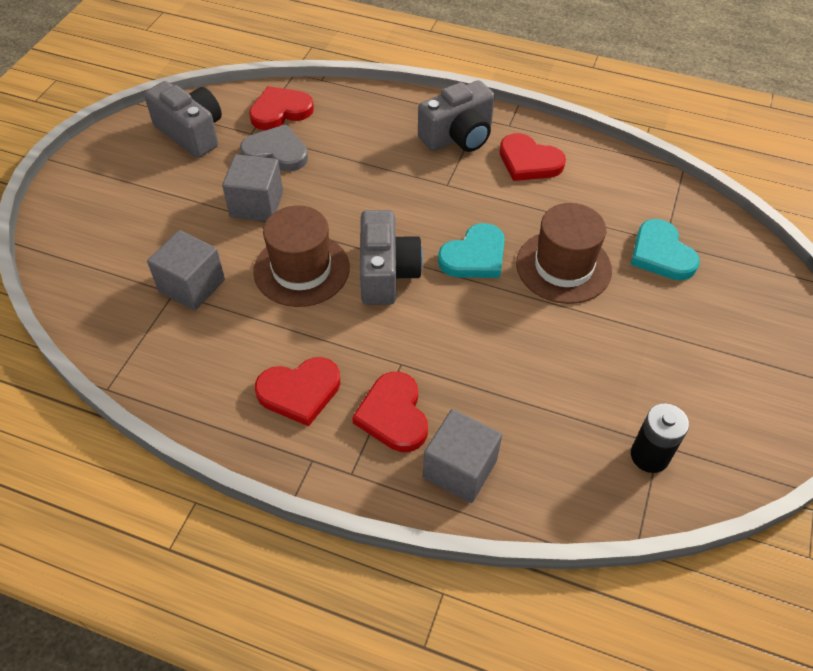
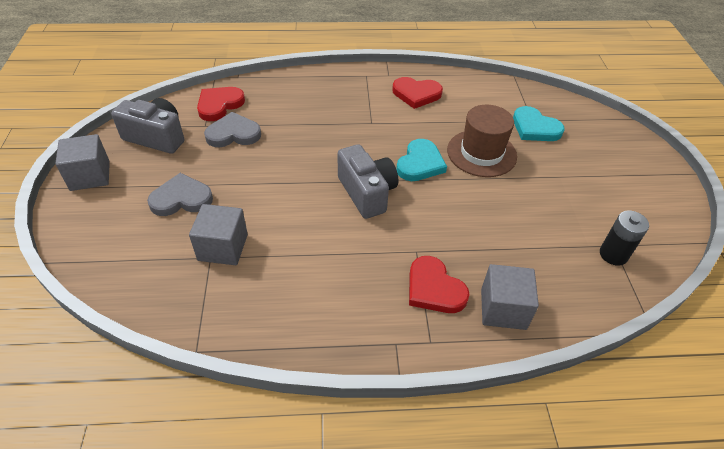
camera: 25 degrees left, 5 degrees down
(179, 215) = (181, 198): none -> grey heart
(256, 204) = (240, 173): grey cube -> grey cube (90, 176)
(299, 392) = (355, 297): red heart -> none
(301, 269) = (303, 209): brown hat -> none
(458, 137) = (359, 90): grey camera -> none

